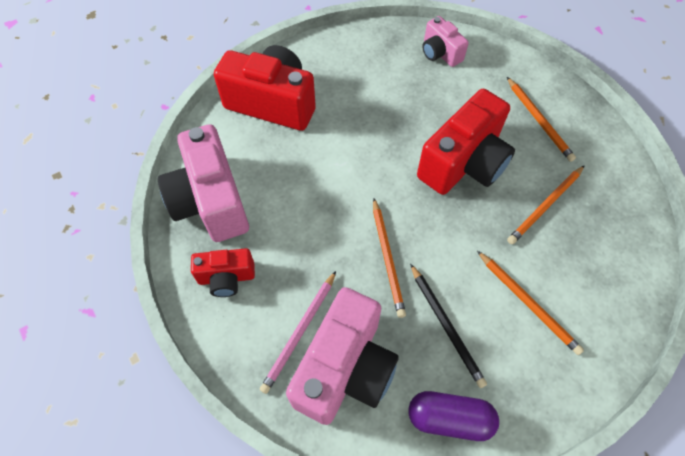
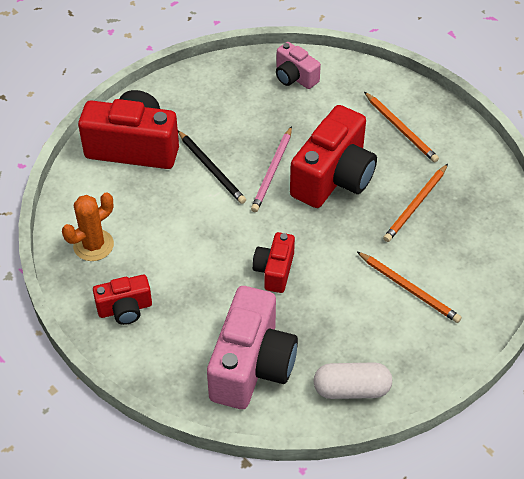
camera: 10 degrees left, 10 degrees down
(211, 201) = (93, 245): pink camera -> orange cactus
(300, 332) = (204, 343): pink pencil -> pink pencil (272, 171)
(387, 258) = (274, 270): orange pencil -> red camera
(446, 326) = (338, 318): black pencil -> black pencil (211, 169)
(449, 418) = (351, 389): purple capsule -> white capsule

